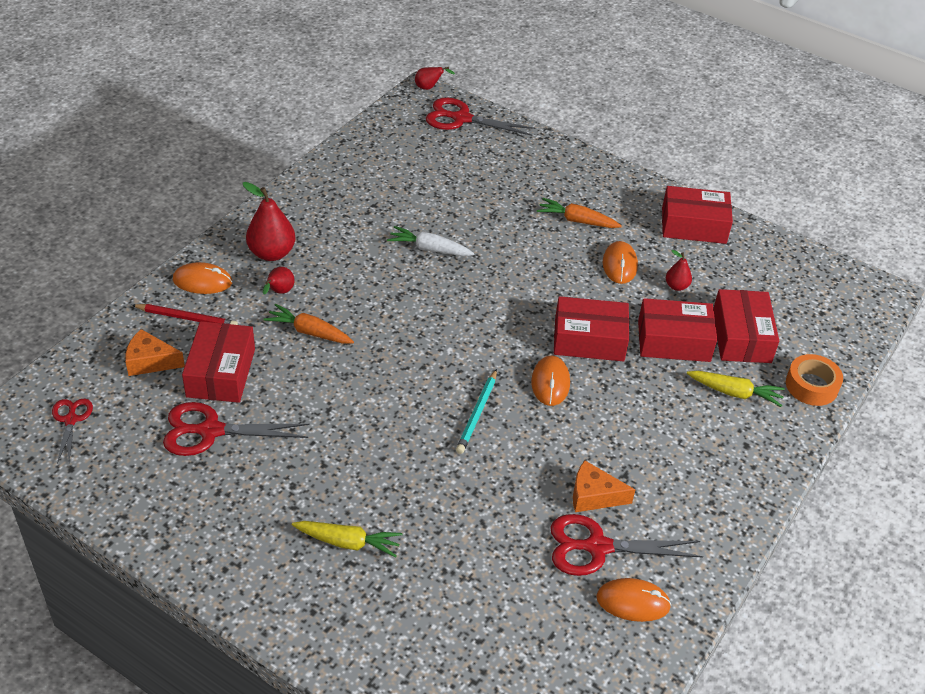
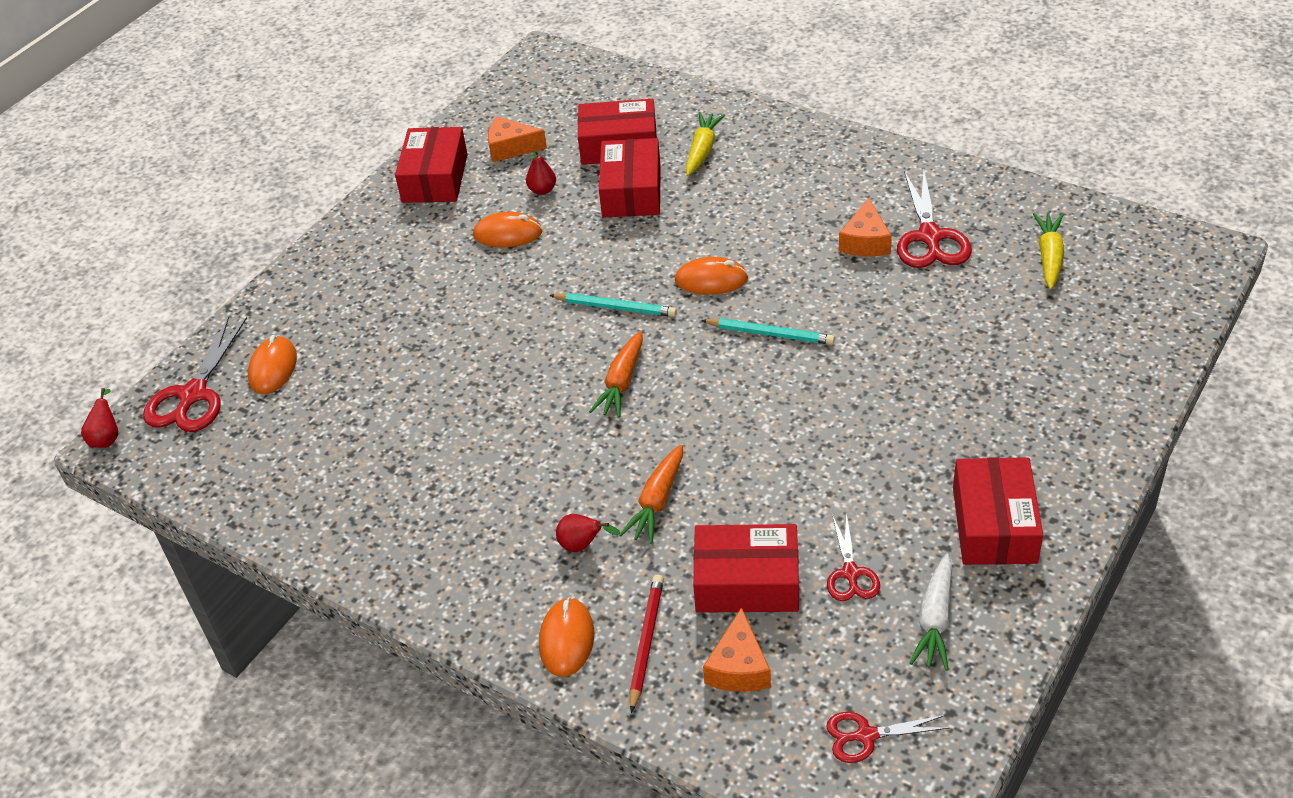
camera: 85 degrees left, 0 degrees up
(210, 431) = (850, 573): red scissors -> red scissors, size x0.59
(272, 253) = (500, 568): red pear -> none
(348, 542) = (983, 419): yellow carrot -> yellow carrot (1049, 257)
(429, 249) = (485, 401): white carrot -> white carrot (935, 620)
(522, 322) = (615, 307): none -> turquoise pencil
(577, 220) = (426, 271): orange carrot -> orange carrot (621, 382)
(589, 340) = (638, 253): red box -> red box (994, 525)
(633, 602) = (987, 212): orange mouse -> orange mouse (273, 368)
(736, 269) = (511, 148): none -> orange cheese
(811, 386) = (683, 102): orange tape -> none

